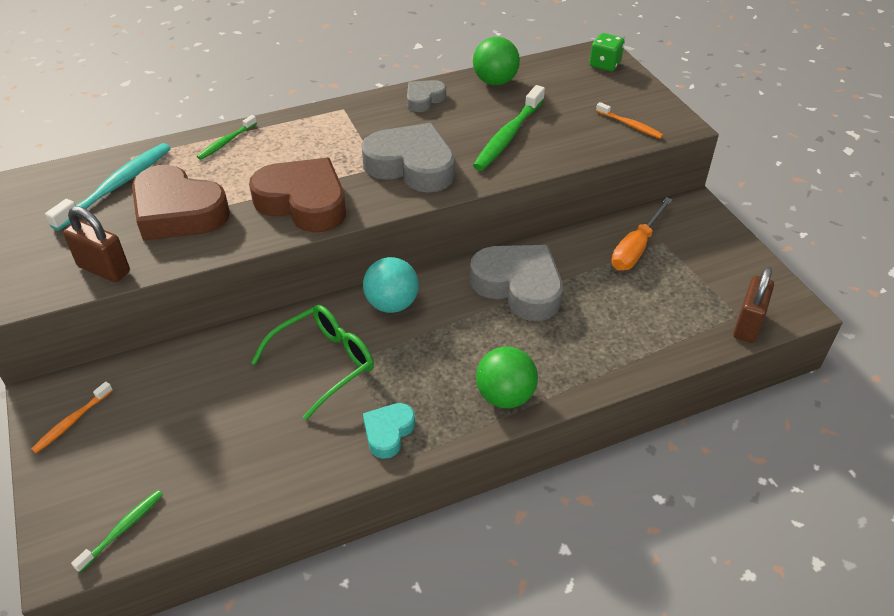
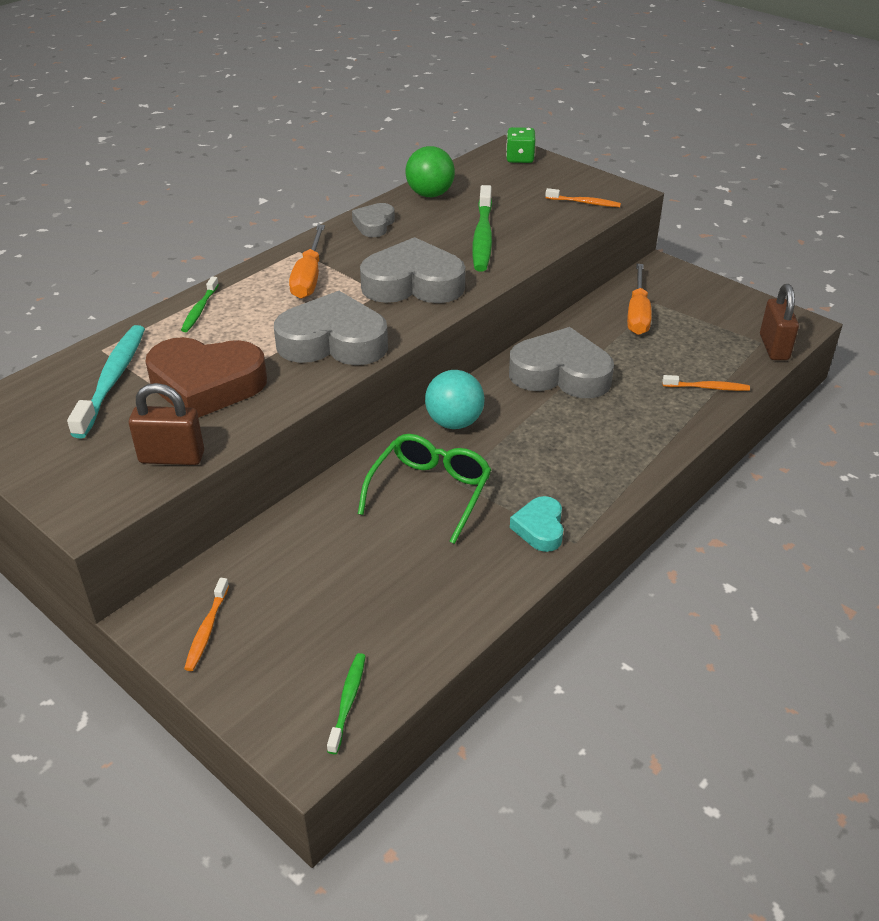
camera: 25 degrees left, 5 degrees down
(303, 202) = (333, 342): brown heart -> grey heart
(332, 135) = (309, 277): none -> orange screwdriver
(505, 396) = (620, 464): green ball -> none
(647, 346) = (707, 387): none -> orange toothbrush

